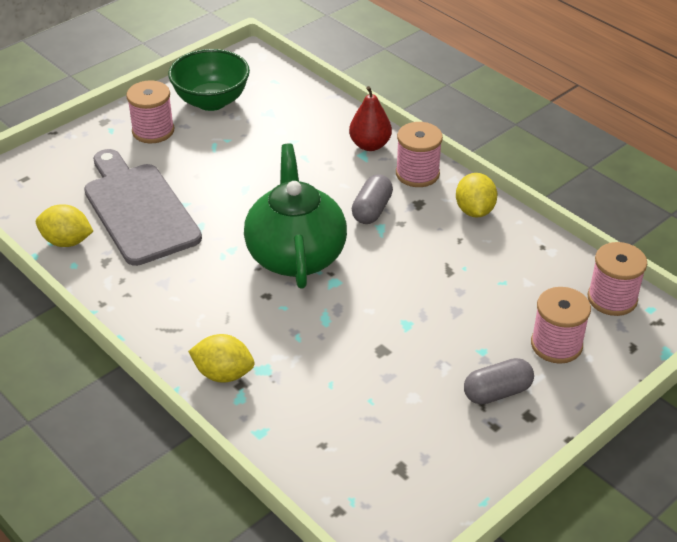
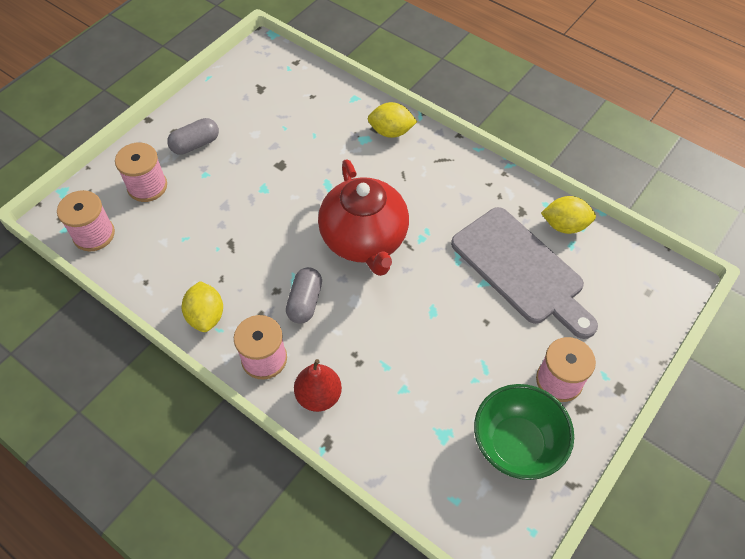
camera: 170 degrees right, 15 degrees up
(295, 255) = (364, 240): green teapot -> red teapot

